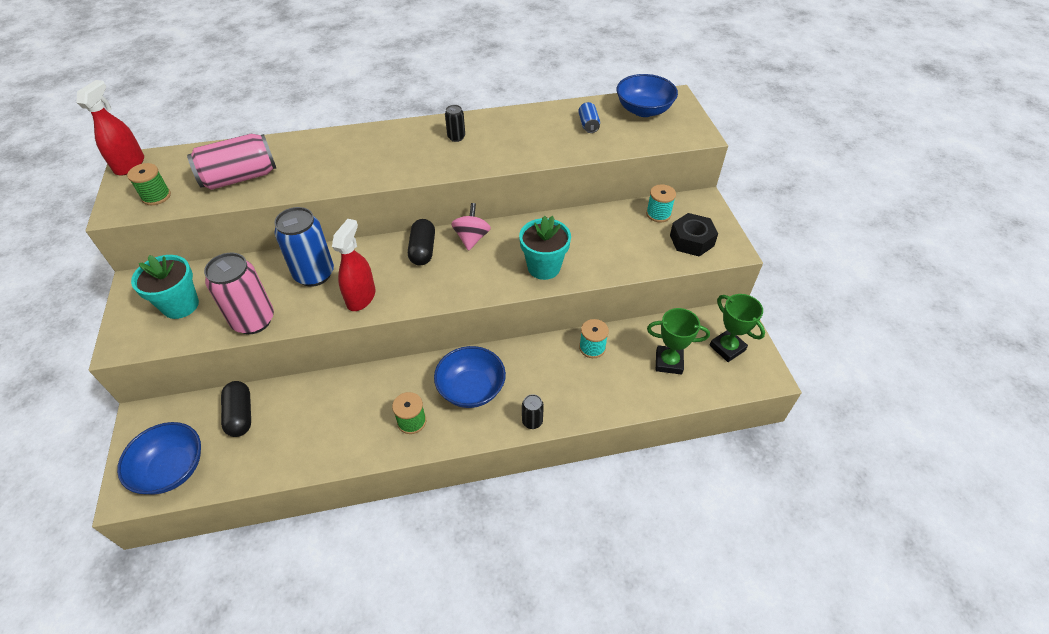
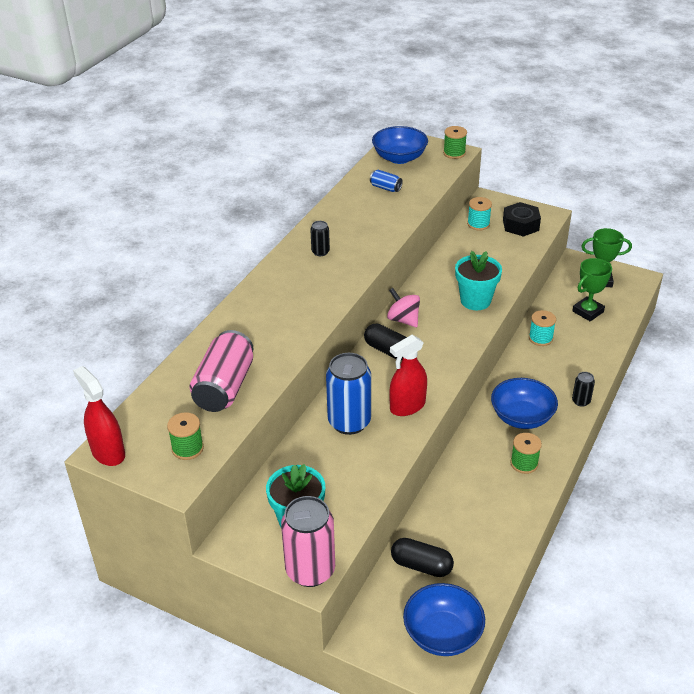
camera: 50 degrees left, 10 degrees down
(253, 320) = (369, 479): pink can -> pink can (310, 570)
(361, 297) = (407, 406): red spray bottle -> red spray bottle turned 90 degrees counterclockwise
(694, 134) = (454, 153): none -> green spool

